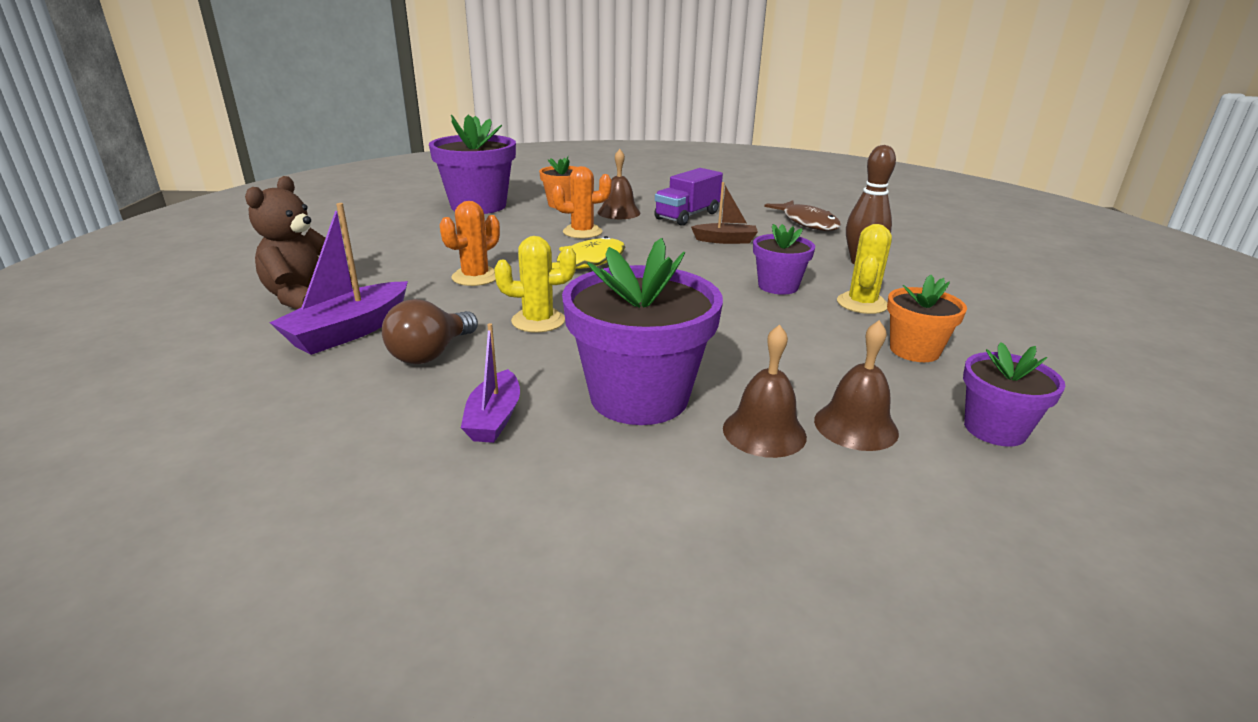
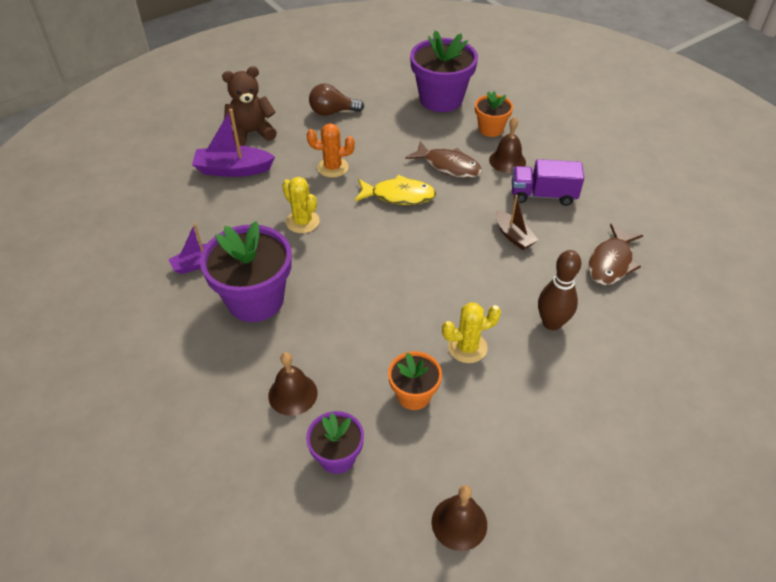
camera: 55 degrees right, 20 degrees up
(431, 354) = (236, 208): brown light bulb -> brown light bulb (332, 112)
(582, 232) = (448, 166): orange cactus -> brown fish
(764, 432) = (258, 360): brown bell -> brown bell (459, 523)
(778, 286) = (454, 295): purple flower pot -> none

